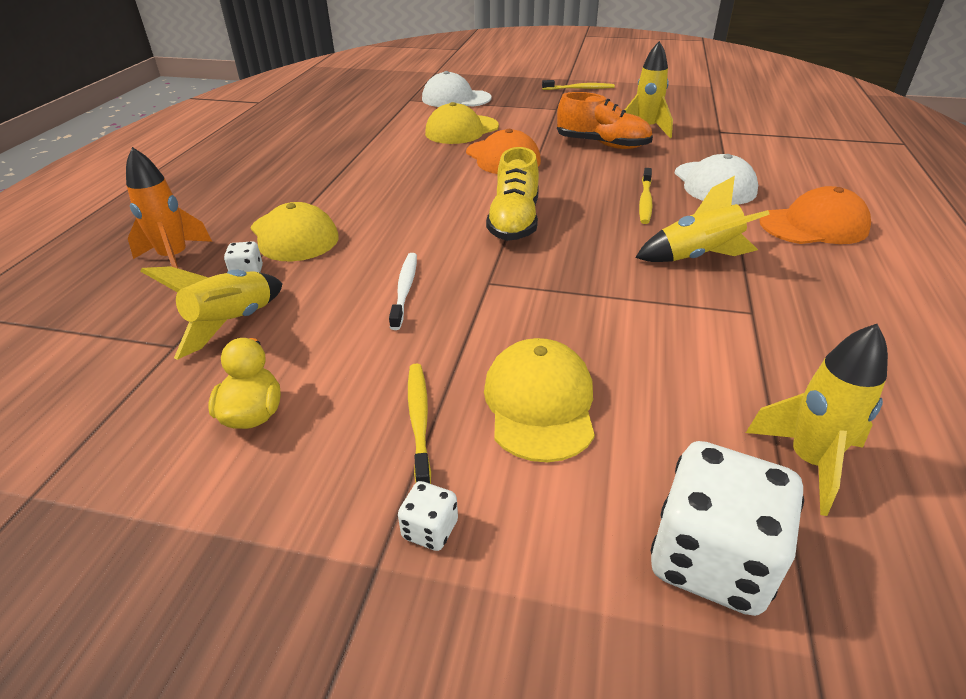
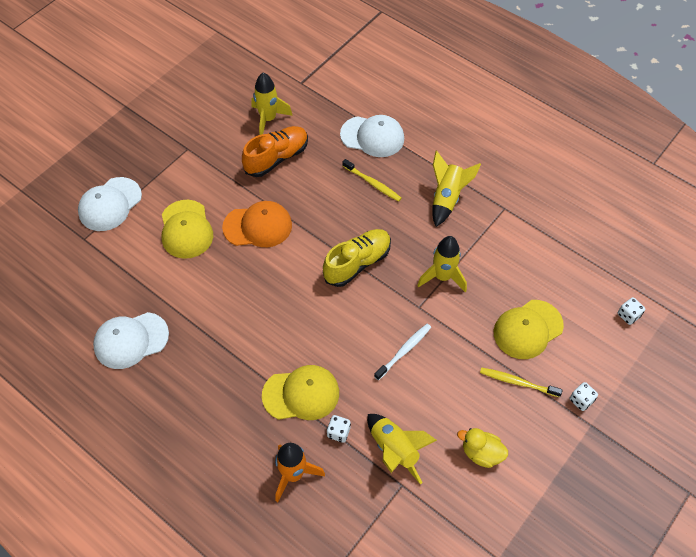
camera: 65 degrees left, 20 degrees up
(313, 140) = (131, 340): none -> white cap
(405, 289) = (404, 351): white toothbrush -> white toothbrush turned 105 degrees clockwise
(514, 222) = (357, 263): yellow shoe -> yellow shoe turned 75 degrees counterclockwise
(539, 403) = (528, 329): yellow cap -> yellow cap turned 60 degrees counterclockwise
(580, 89) = (156, 111): yellow toothbrush -> none
(711, 559) = (628, 315): white dice -> white dice, size x0.44
(809, 462) = (600, 255): yellow rocket -> yellow rocket (442, 277)
(813, 225) = (445, 127): orange cap -> none

